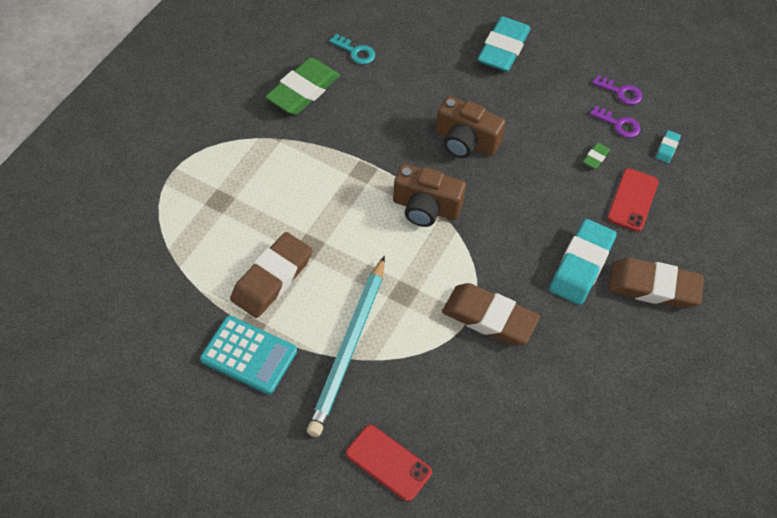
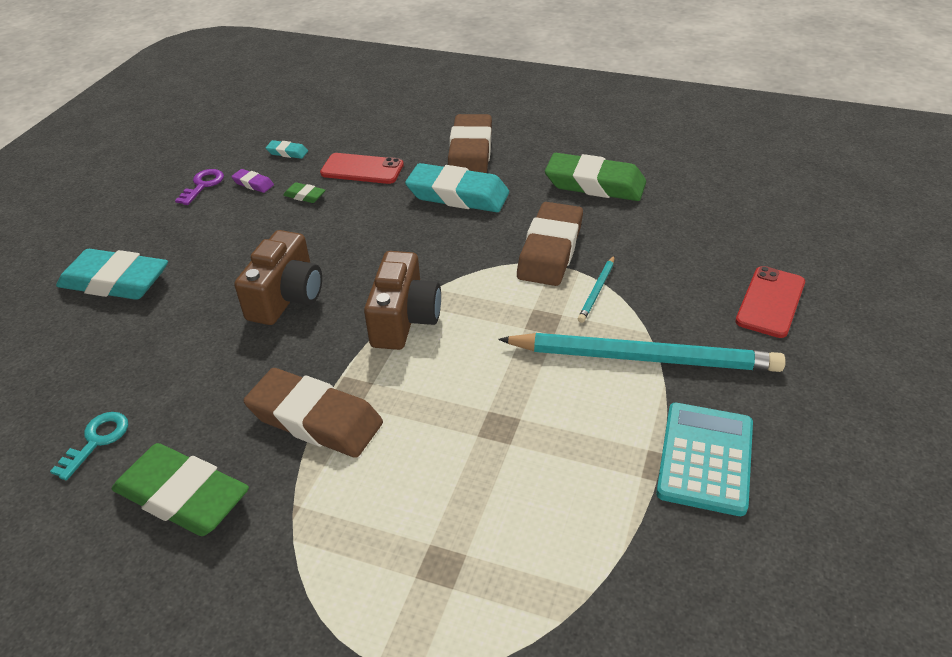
camera: 95 degrees left, 15 degrees down
(272, 278) = (569, 459): brown eraser -> brown eraser (315, 419)
(430, 338) = (597, 291): none -> turquoise pencil
(584, 379) = (595, 184): none -> green eraser
(619, 124) = (253, 184): purple key -> purple eraser

